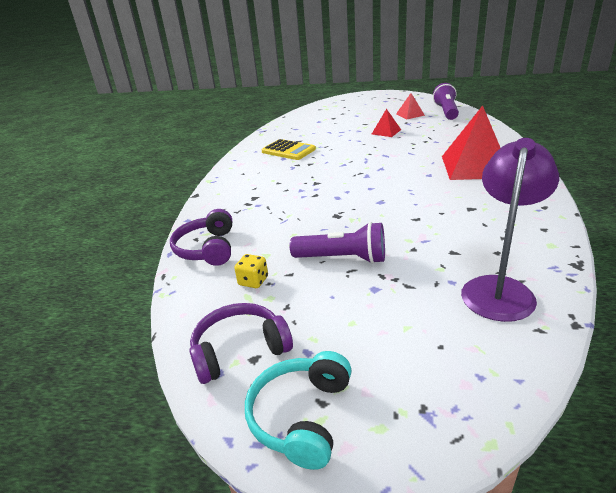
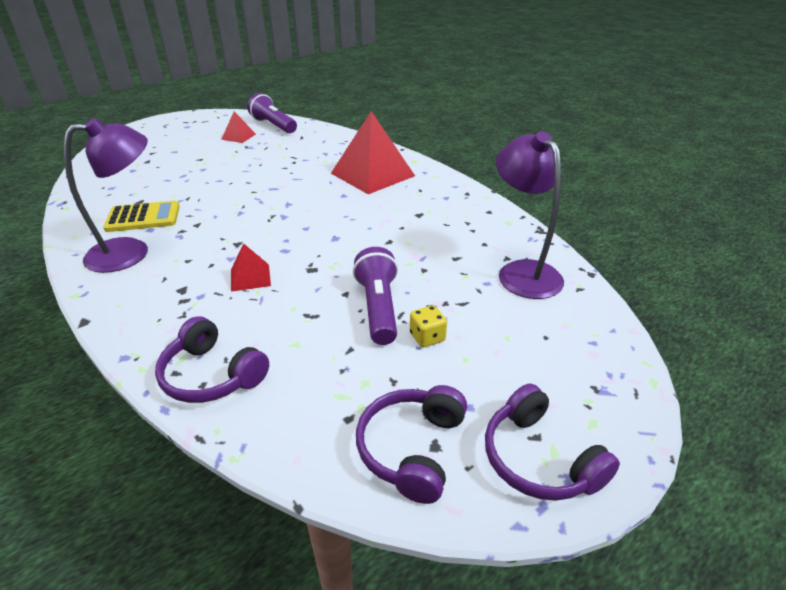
camera: 50 degrees left, 5 degrees up
(253, 281) = (323, 378): yellow dice -> yellow dice (427, 337)
(258, 168) = (131, 252): none -> purple lamp
(301, 416) = (538, 459): turquoise headphones -> purple headphones
(342, 258) = (378, 308): purple flashlight -> purple flashlight turned 60 degrees counterclockwise
(386, 132) = (238, 162): red pyramid -> red pyramid (250, 277)

